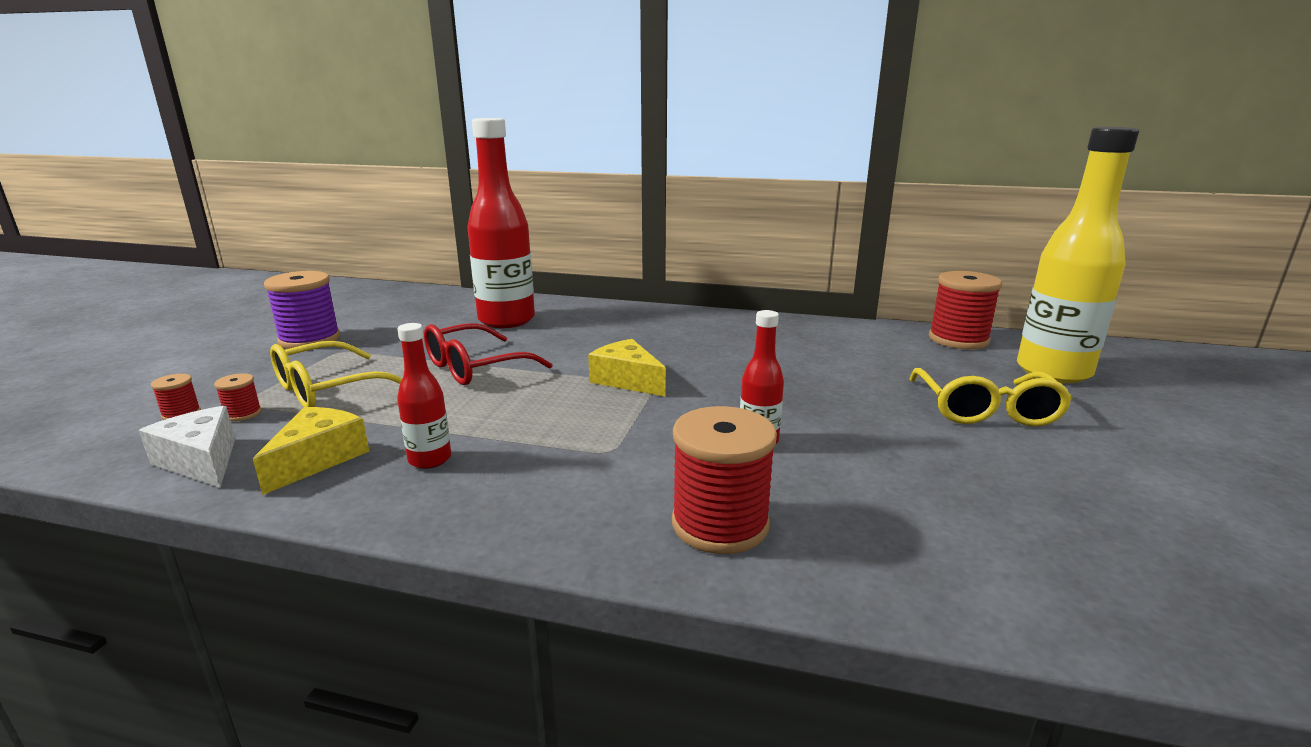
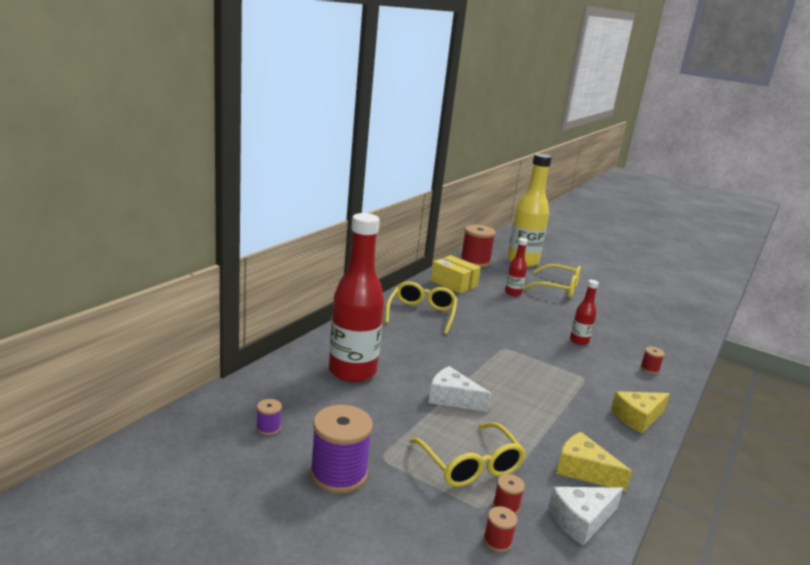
camera: 75 degrees left, 0 degrees up
(382, 309) = (268, 428): none -> purple spool
(430, 459) = (588, 431): red bottle -> red bottle (513, 293)
(476, 367) = (452, 398): red glasses -> white cheese
(627, 380) = (496, 353): yellow cheese -> yellow cheese (637, 418)
(694, 330) = (421, 314): none -> yellow glasses
(720, 524) = (649, 369): red spool -> red spool, size x0.46
(834, 336) = (453, 283): none -> yellow box

